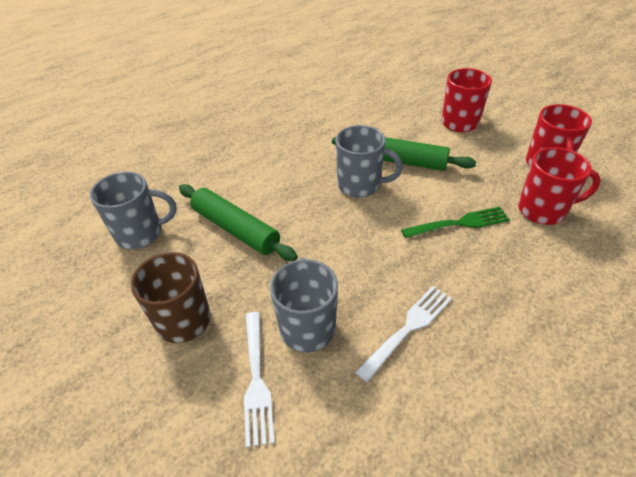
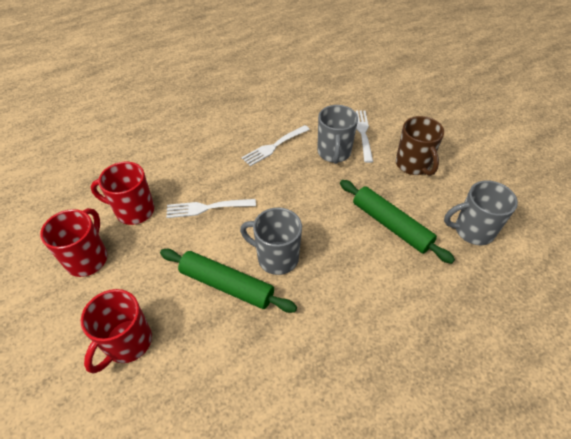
camera: 175 degrees left, 5 degrees up
(458, 224) = (207, 207): green fork -> white fork

